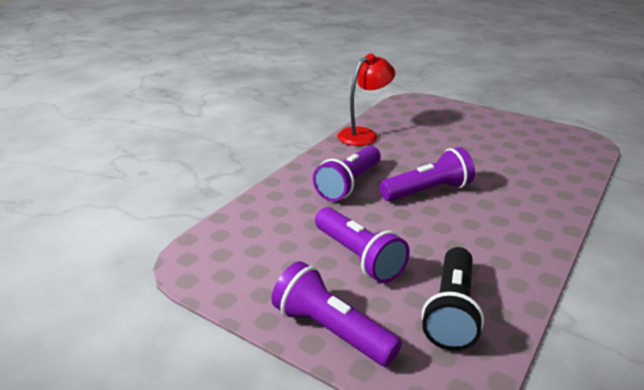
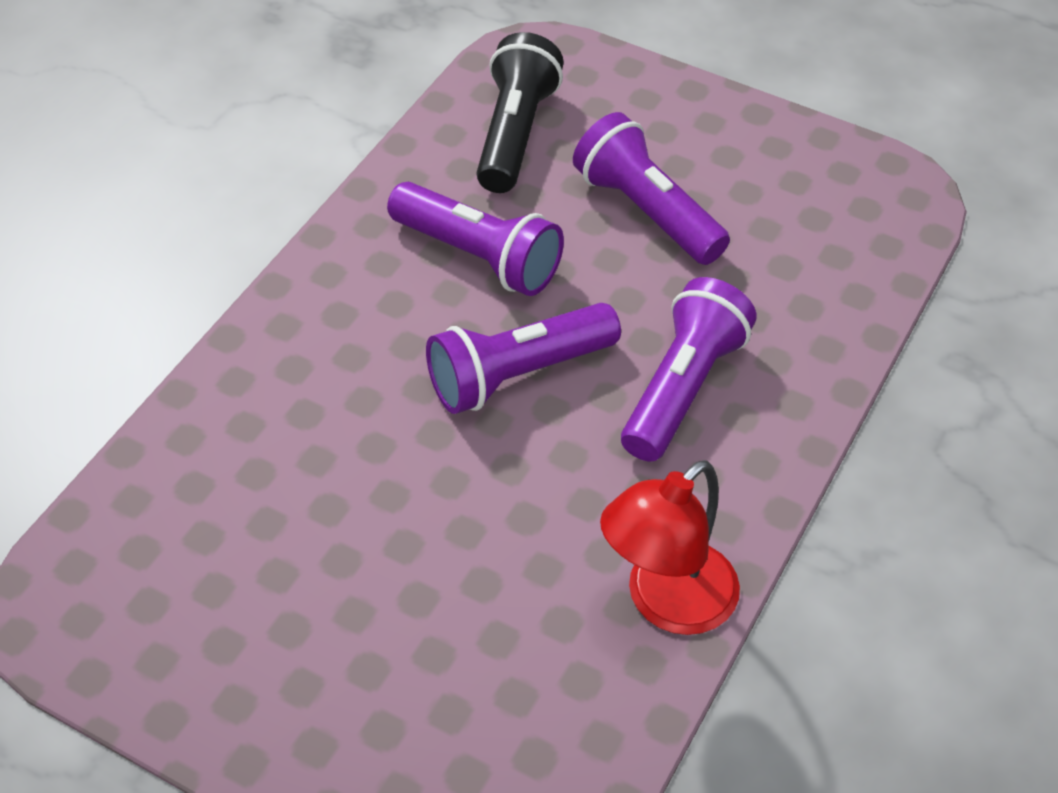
camera: 175 degrees right, 20 degrees up
(331, 330) = (671, 103): purple flashlight -> purple flashlight (478, 257)

